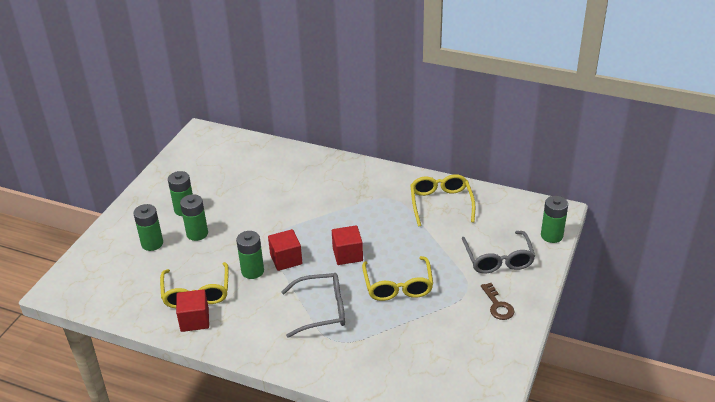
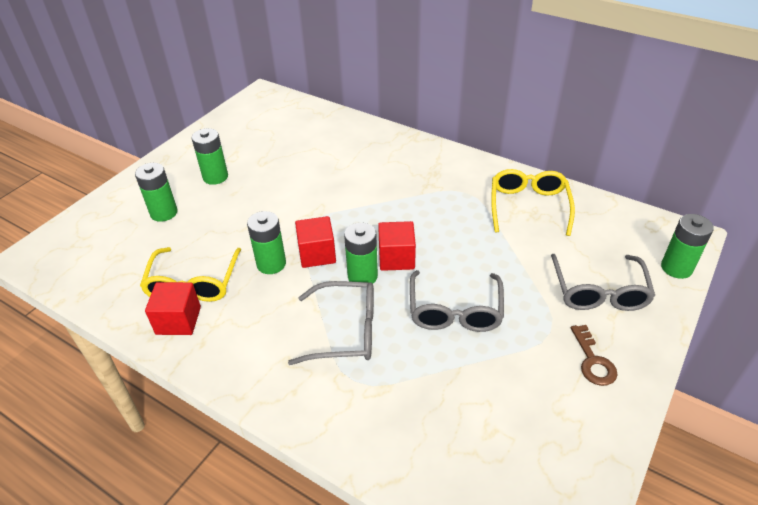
camera: 10 degrees right, 5 degrees up
(197, 233) = (220, 207): green battery -> green battery (362, 276)
(398, 286) = (455, 311): yellow glasses -> grey glasses

